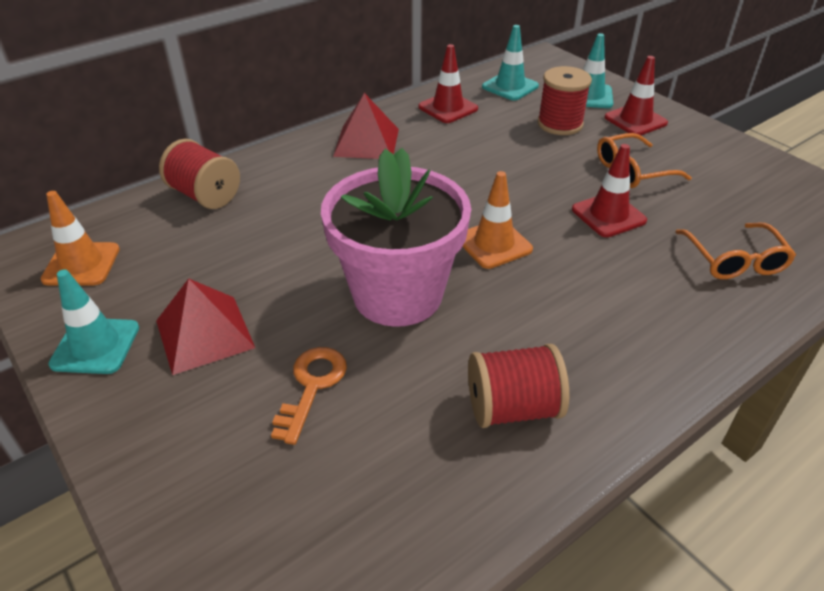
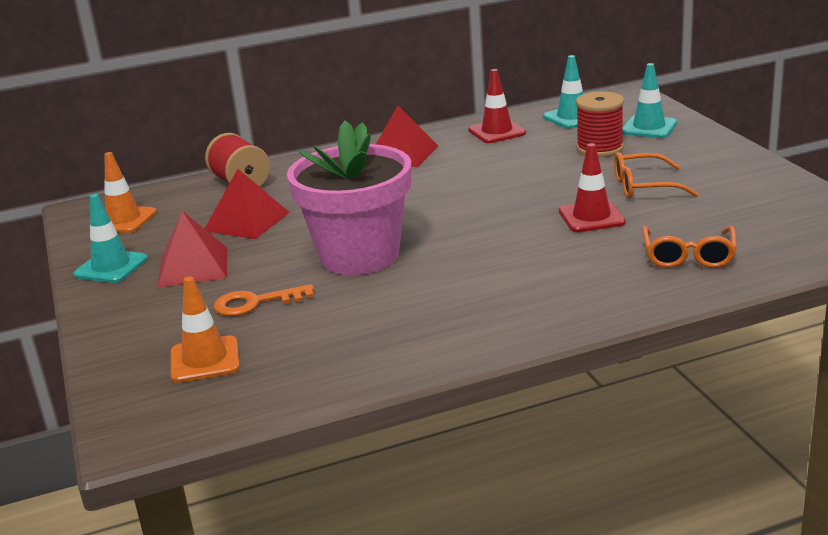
camera: 20 degrees right, 15 degrees down
(238, 253) = (246, 221): none -> red pyramid
(312, 386) = (256, 303): orange key -> orange key turned 135 degrees counterclockwise
(494, 244) = (467, 230): orange traffic cone -> orange traffic cone (205, 360)
(512, 408) = (405, 329): red spool -> none
(635, 120) = (681, 148): red traffic cone -> none

